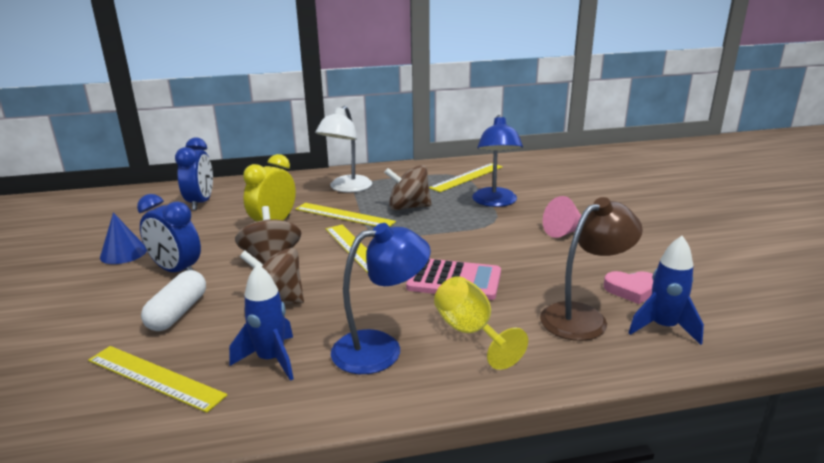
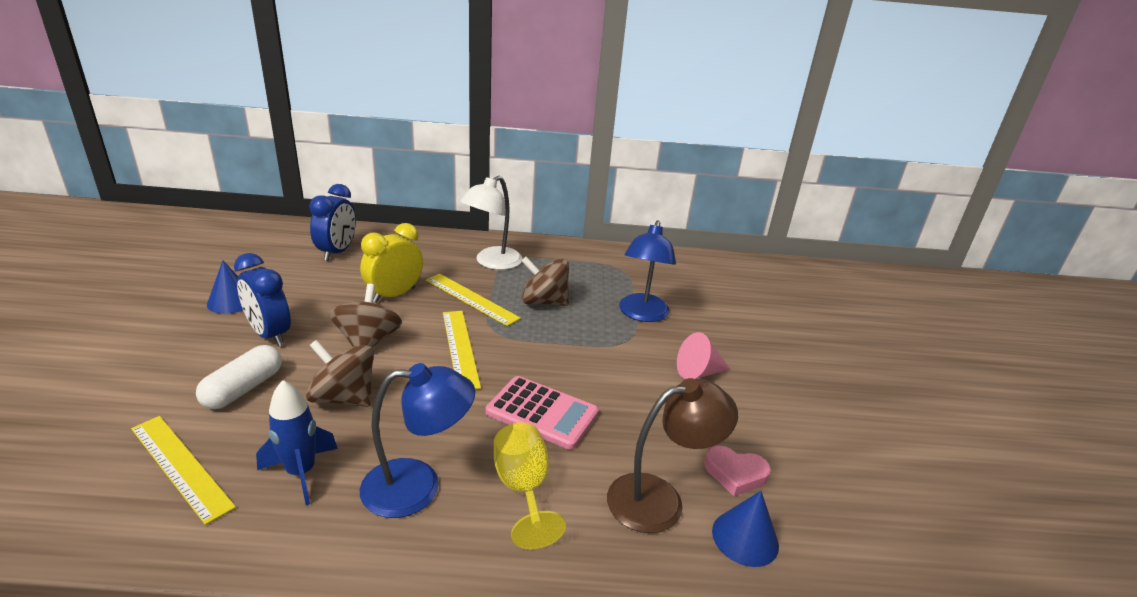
camera: 10 degrees right, 5 degrees up
(467, 177) = (628, 273): yellow ruler -> none
(663, 328) = (745, 538): blue rocket -> blue cone

